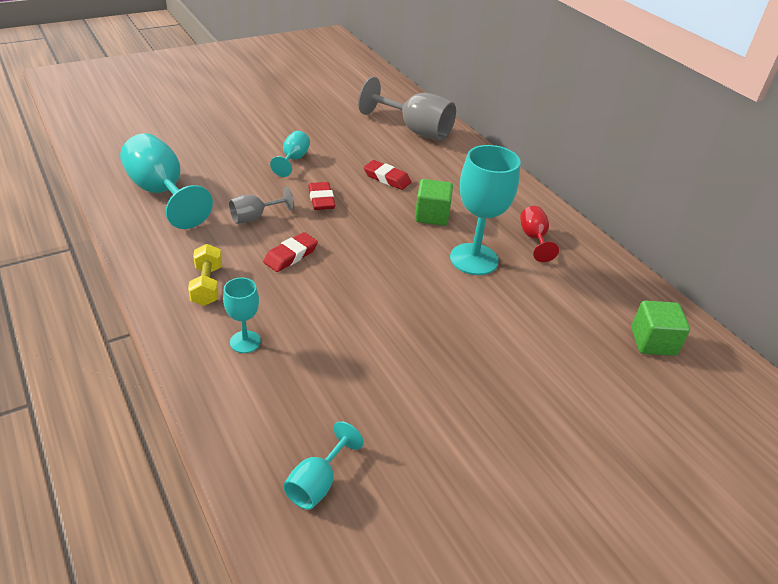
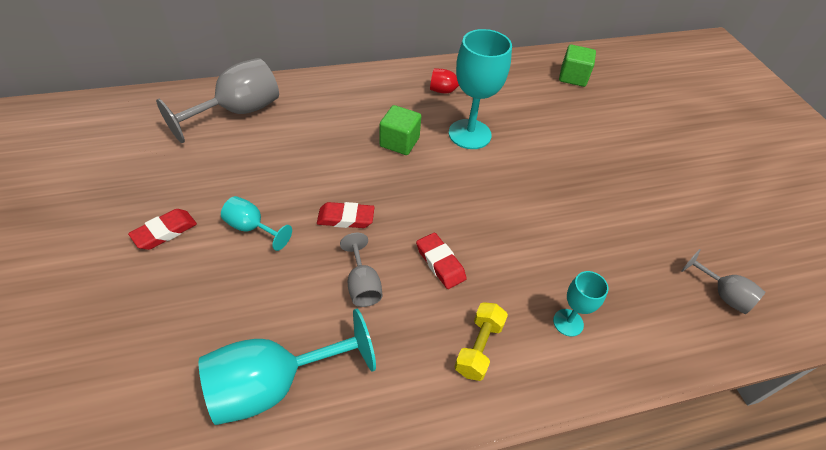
camera: 75 degrees left, 10 degrees up
(207, 285) = (479, 347): yellow dumbbell -> yellow dumbbell turned 75 degrees counterclockwise
(317, 483) = (722, 294): turquoise goblet -> grey goblet
(387, 178) = (324, 157): red eraser -> red eraser (165, 232)

